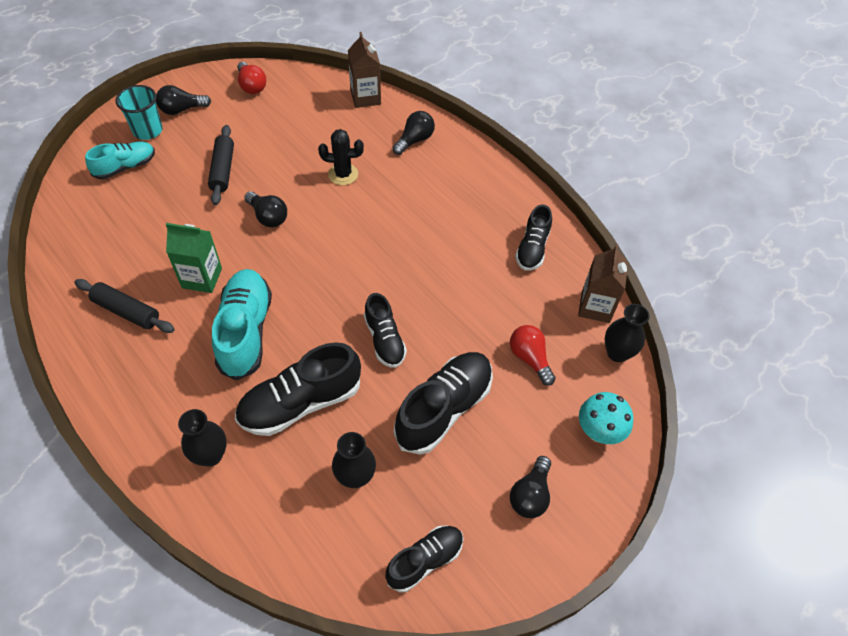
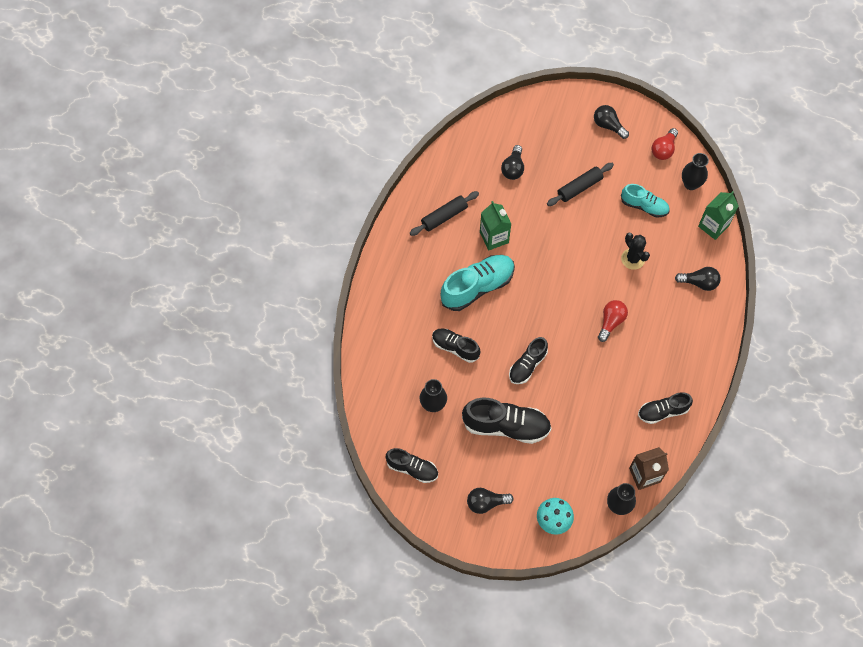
camera: 60 degrees right, 10 degrees up
(125, 167) = (538, 133): turquoise shoe -> turquoise shoe (644, 206)
(127, 311) = (444, 216): black rolling pin -> black rolling pin turned 60 degrees clockwise
(148, 131) = (575, 121): turquoise cup -> none
(210, 455) = (394, 324): black vase -> black vase (690, 184)
(268, 217) = (564, 240): black light bulb -> black light bulb (513, 168)
(301, 403) = (455, 347): black shoe -> black shoe, size x0.61
(365, 97) = (713, 226): brown carton -> green carton
(530, 358) = (575, 455): red light bulb -> red light bulb (611, 322)

